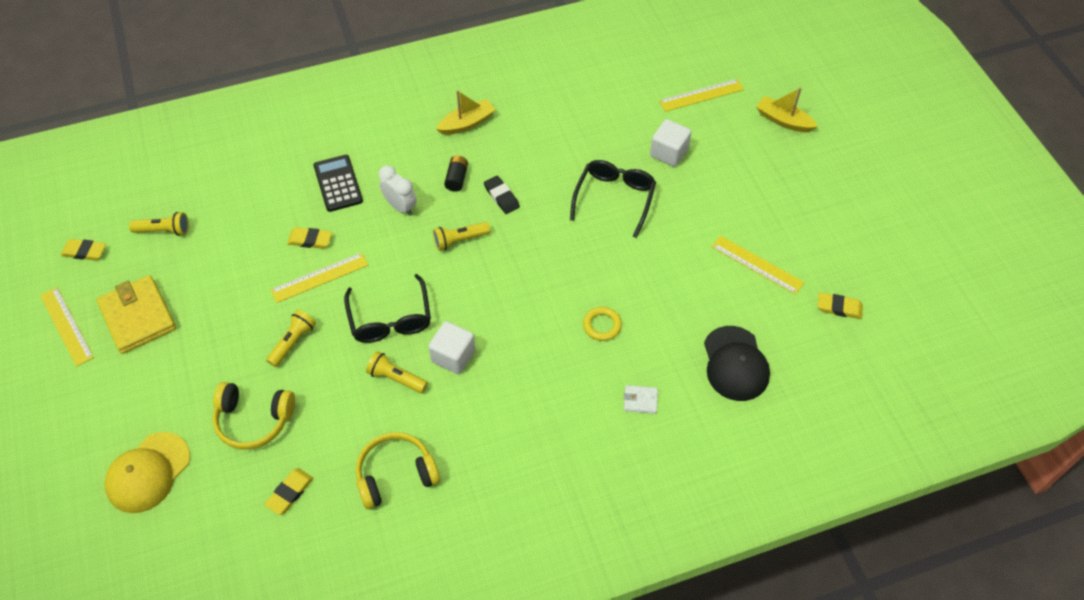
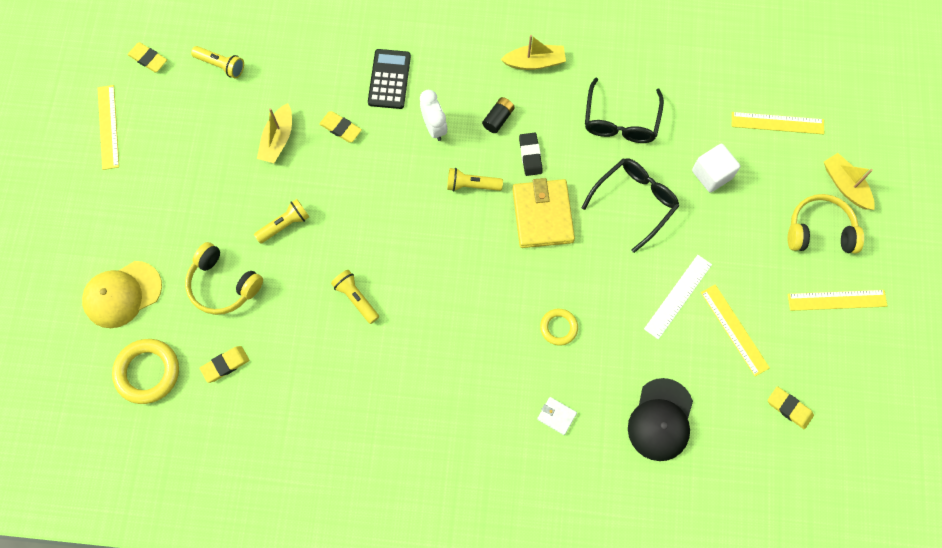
camera: 25 degrees right, 15 degrees up
(138, 317) = (168, 143): yellow wallet -> yellow wallet (542, 215)
(208, 535) = (147, 372): none -> yellow ring
(251, 272) = (278, 139): none -> yellow boat
(320, 277) = (333, 170): yellow ruler -> yellow ruler (837, 300)
(390, 319) = (376, 238): black glasses -> black glasses (620, 121)
(396, 475) = (317, 389): yellow headphones -> yellow headphones (819, 231)
(453, 356) = (414, 299): white cube -> none
(693, 258) = (678, 296): none -> white ruler

